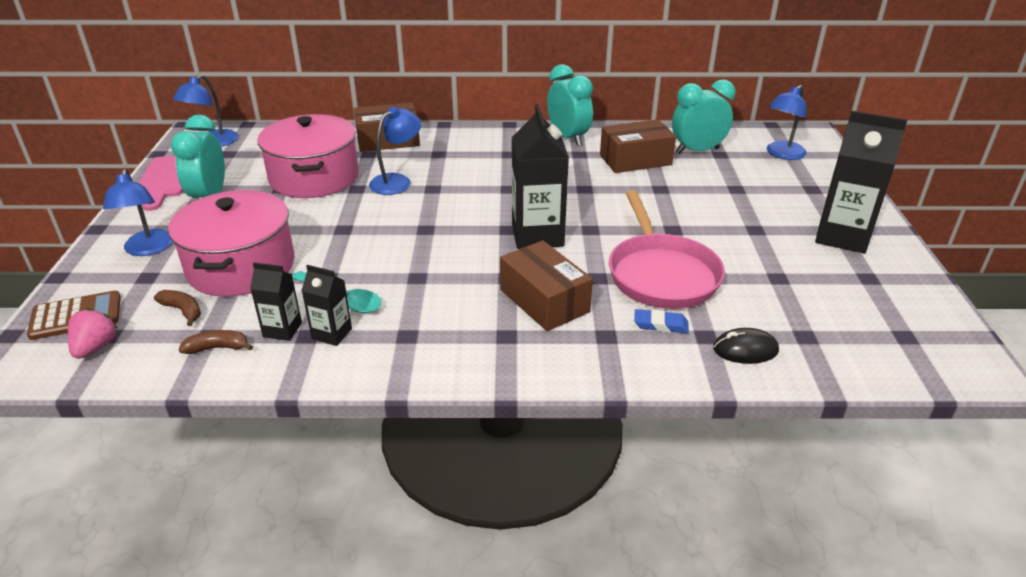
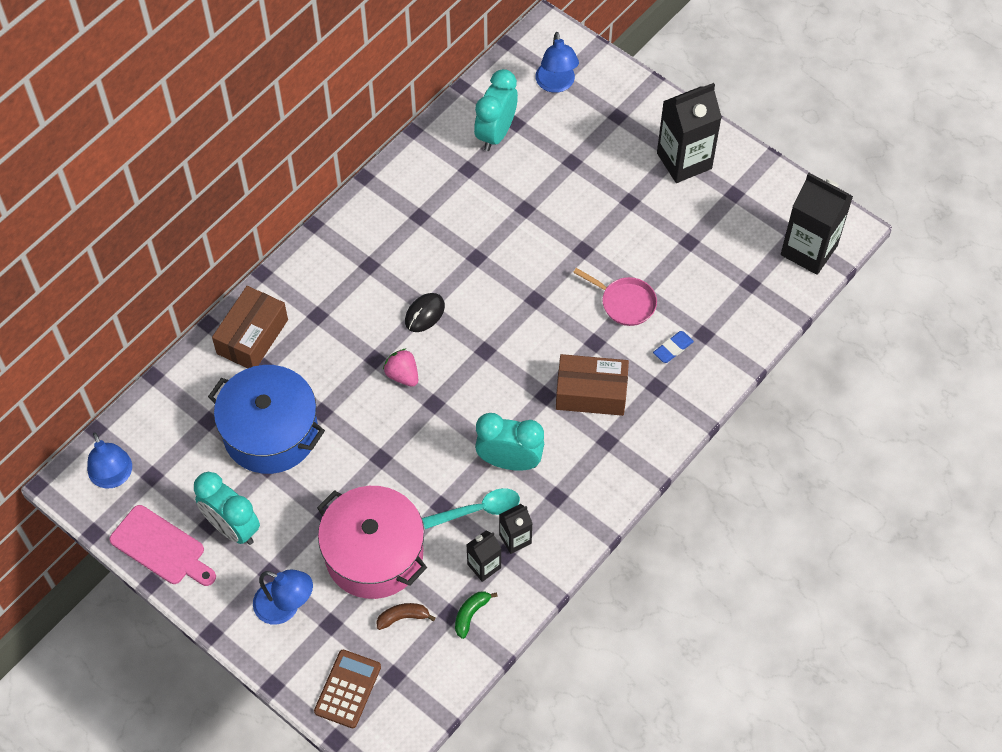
camera: 50 degrees left, 25 degrees up
(96, 348) = (403, 689): pink strawberry -> pink strawberry (402, 375)
(217, 348) = (471, 614): brown banana -> green banana
(314, 177) = (270, 432): pink pot -> blue pot
(397, 181) = (338, 376): blue lamp -> none
(537, 235) = (511, 338): black carton -> black carton (809, 250)
(568, 138) = (384, 202): turquoise clock -> turquoise clock (509, 461)
(635, 160) = (467, 187): brown box -> none
(661, 274) = (625, 303): pink pan -> pink pan, size x0.57
(745, 350) = (733, 325): black mouse -> black mouse (424, 314)

